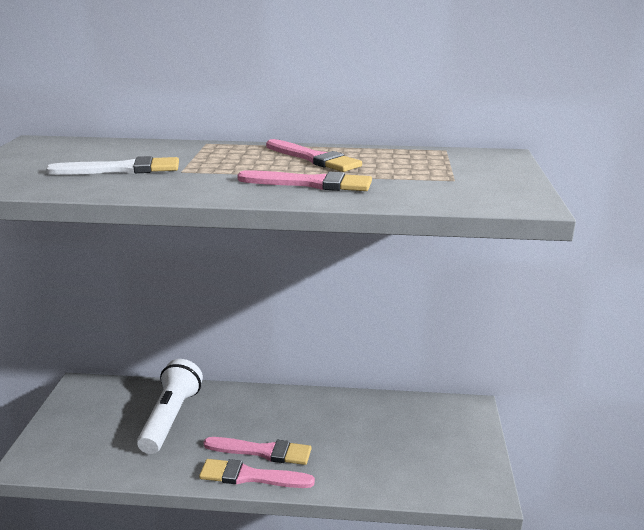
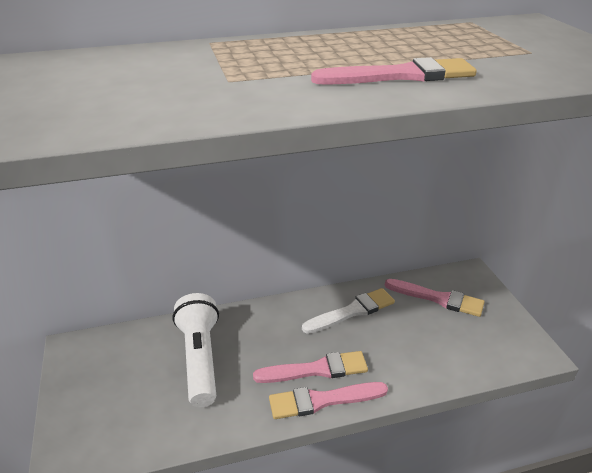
camera: 20 degrees left, 10 degrees up
(122, 169) = (149, 88): white brush -> white brush (352, 311)
(314, 158) = (359, 46): pink brush -> pink brush (438, 298)

